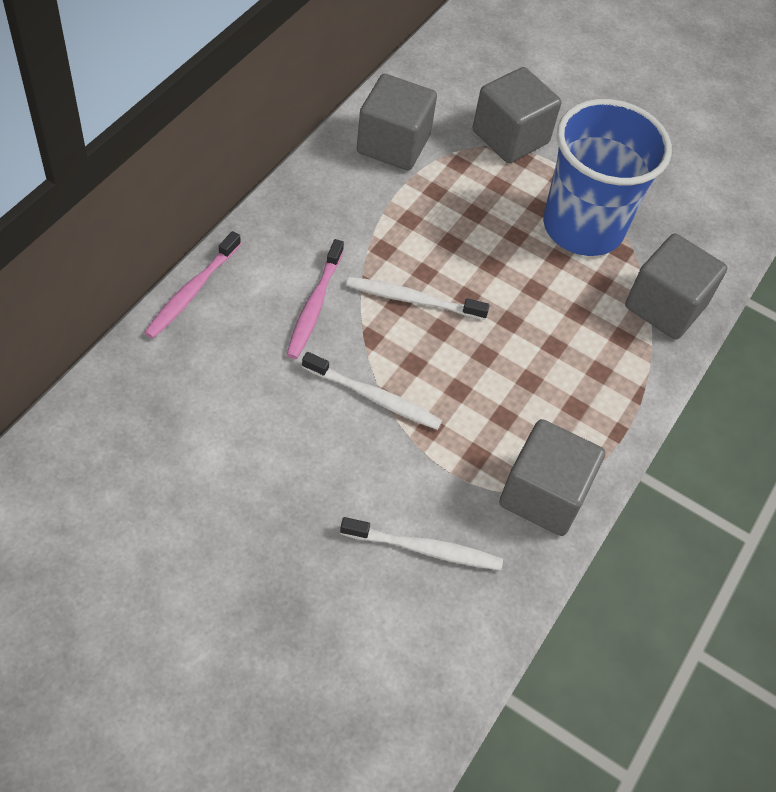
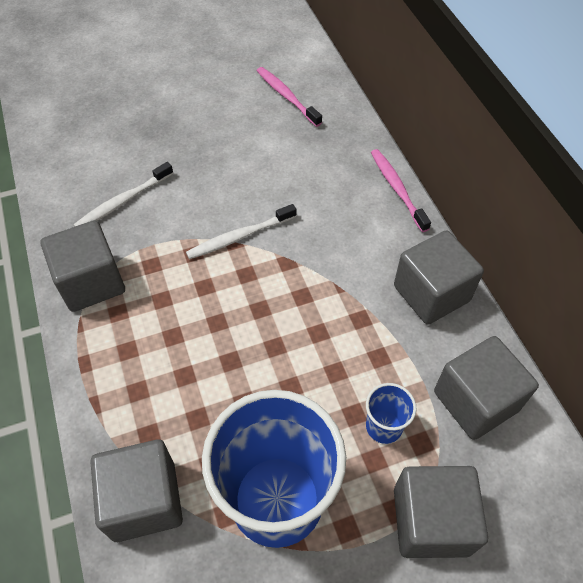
camera: 135 degrees right, 0 degrees up
(310, 210) = (431, 293): none -> grey cube
(314, 305) = (338, 246): pink toothbrush -> pink toothbrush (287, 97)
(413, 300) = (298, 308): white toothbrush -> none
(467, 190) = (384, 426): none -> blue cup

